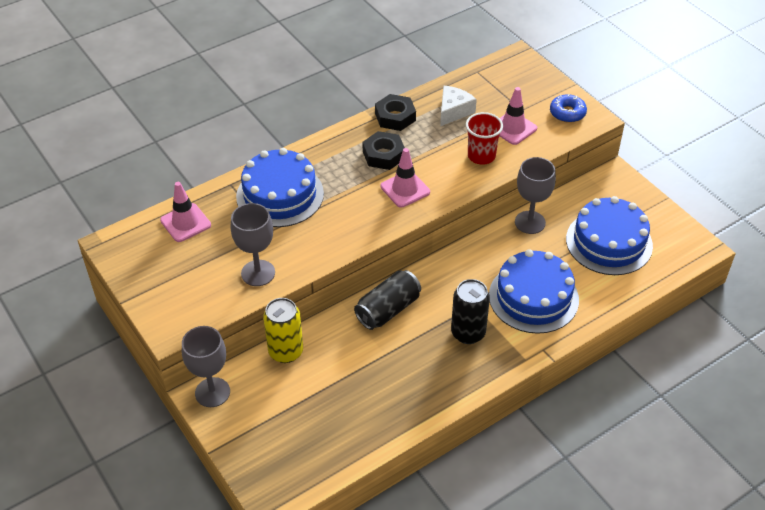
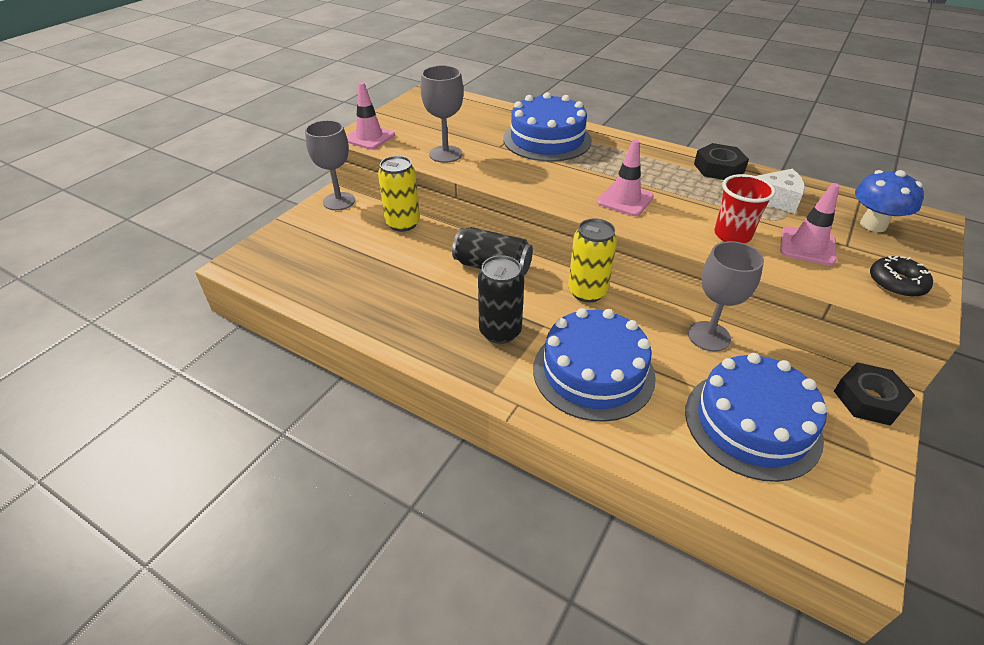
camera: 65 degrees right, 5 degrees down
(185, 223) = (476, 111): pink traffic cone -> pink traffic cone (369, 137)
(383, 155) = (658, 175): black nut -> black nut (869, 399)
(451, 264) = (587, 292): none -> yellow can
(508, 85) = (873, 225): none -> blue mushroom
(567, 113) = (896, 283): blue donut -> black donut

